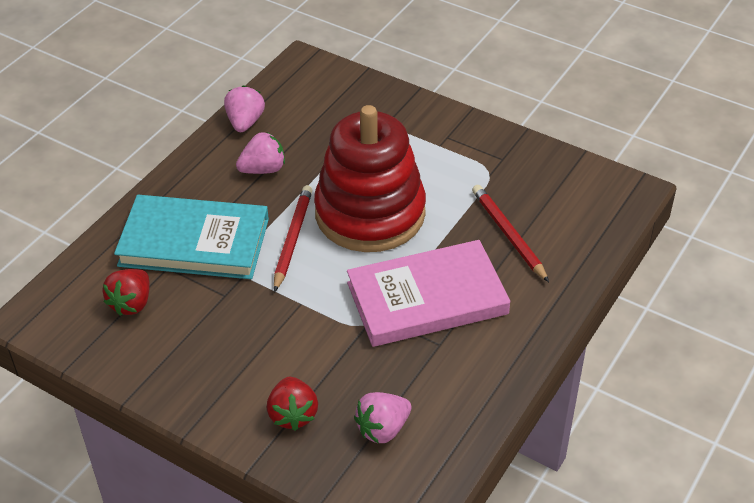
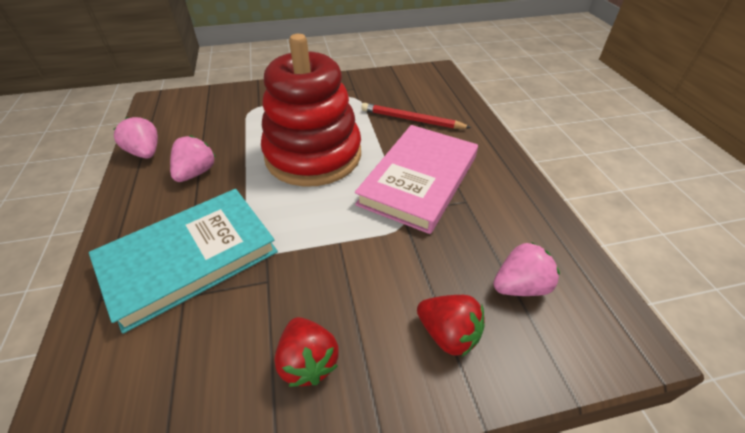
camera: 45 degrees left, 0 degrees up
(131, 303) = (176, 358): red strawberry -> red strawberry (308, 361)
(292, 239) = (276, 203): red pencil -> none
(383, 429) = (520, 286): pink strawberry -> pink strawberry turned 120 degrees counterclockwise

